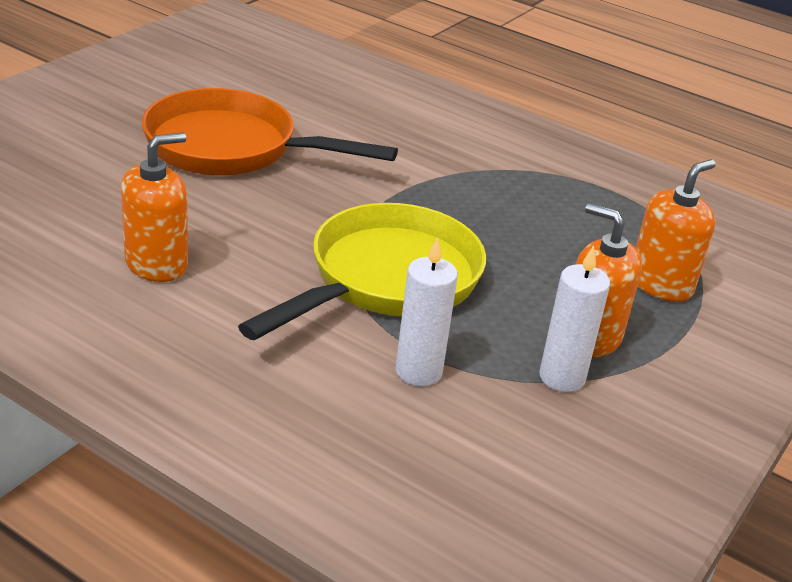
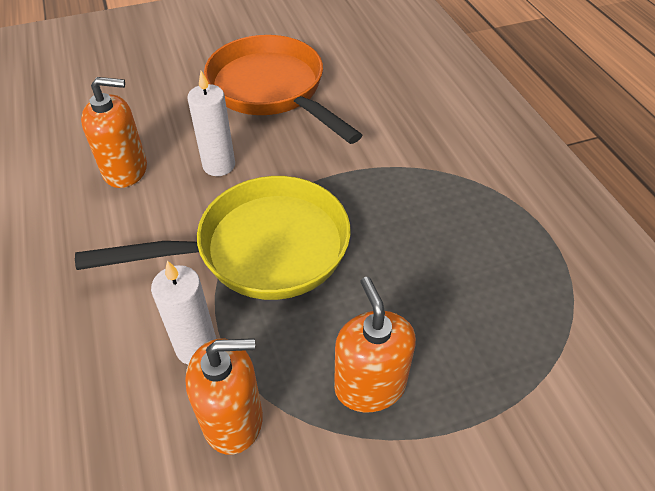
camera: 40 degrees right, 15 degrees up
(562, 377) = (302, 415): white candle -> white candle (219, 165)
(661, 284) = (497, 359): orange soap dispenser -> orange soap dispenser (233, 419)

